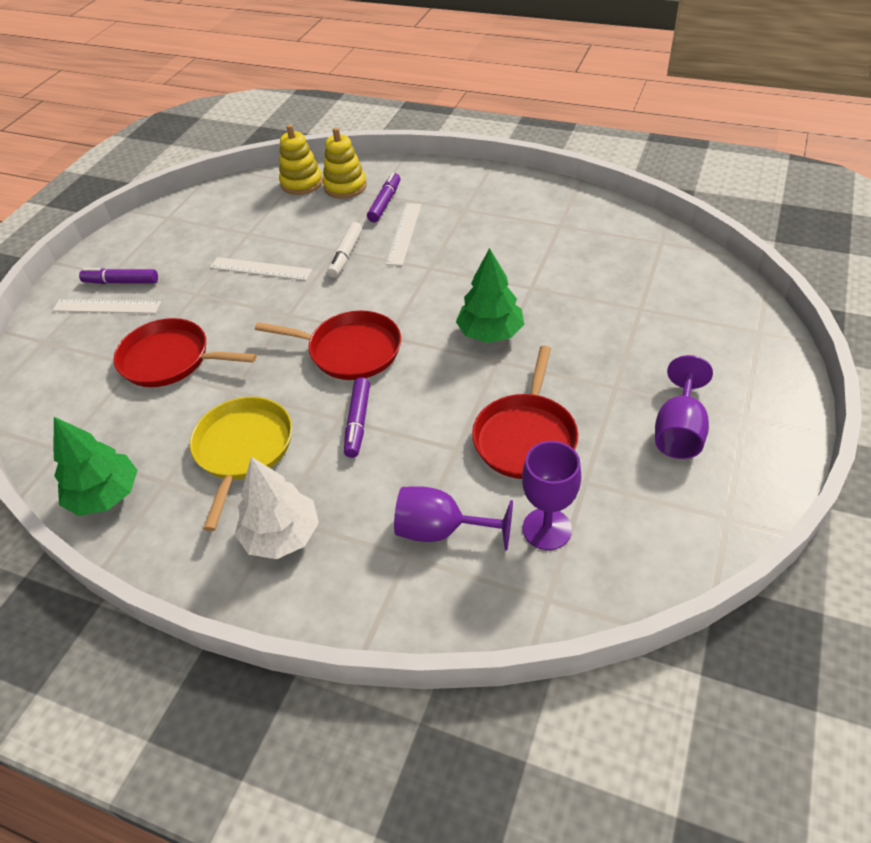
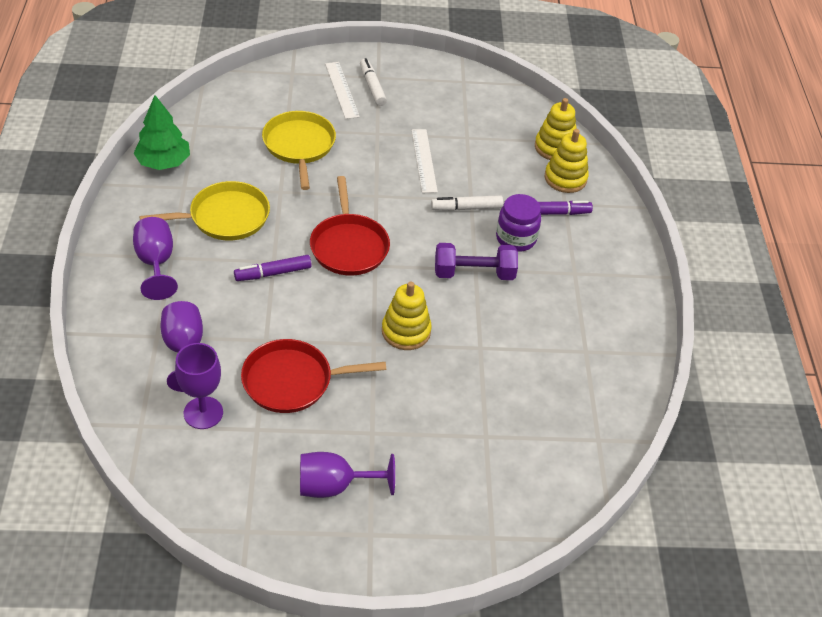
camera: 60 degrees right, 0 degrees up
(121, 282) = (372, 86): purple marker -> white marker
(170, 359) = (299, 146): red pan -> yellow pan
(282, 535) = (156, 263): white tree -> purple goblet
(404, 233) = (516, 238): white ruler -> purple jar
(435, 270) = (474, 273): none -> purple dumbbell
(490, 333) = (406, 331): green tree -> yellow stacking toy

